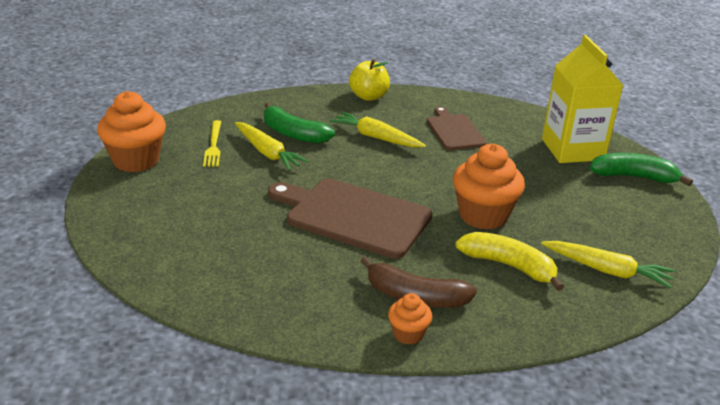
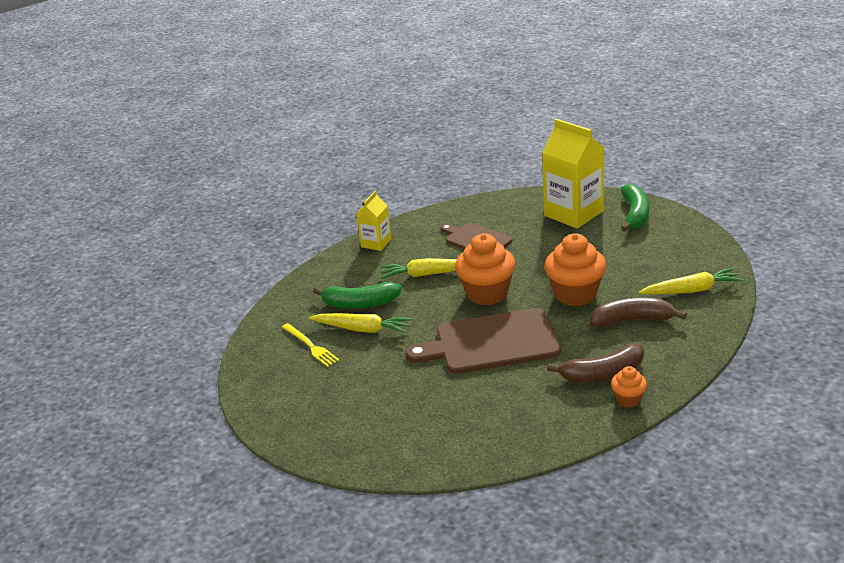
camera: 30 degrees left, 0 degrees up
(136, 160) = (265, 391): orange cupcake -> orange cupcake (487, 293)
(369, 96) = (376, 243): yellow apple -> yellow carton
(509, 266) = (632, 320): yellow banana -> brown banana
(634, 177) = (635, 214): green banana -> green banana turned 120 degrees clockwise

